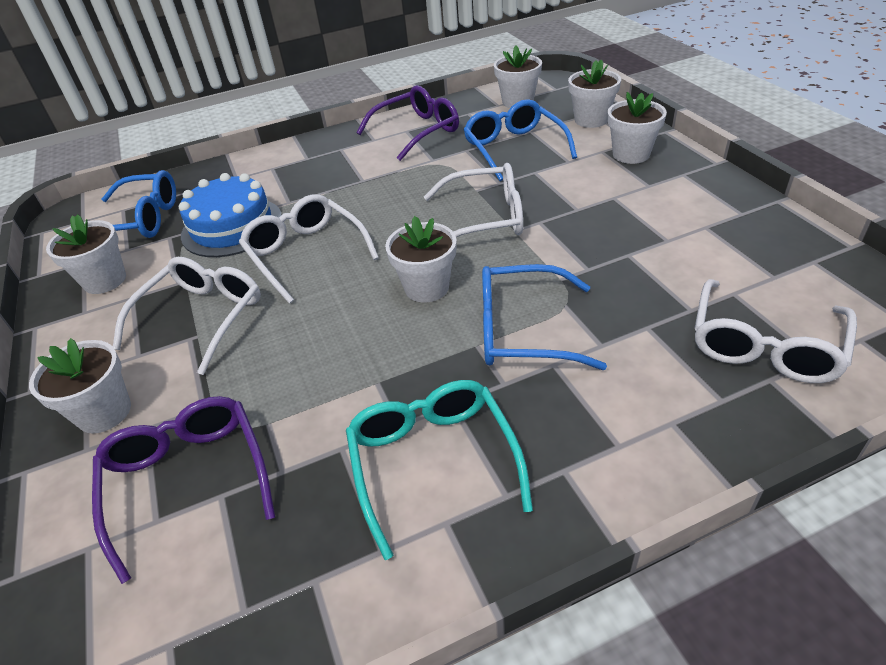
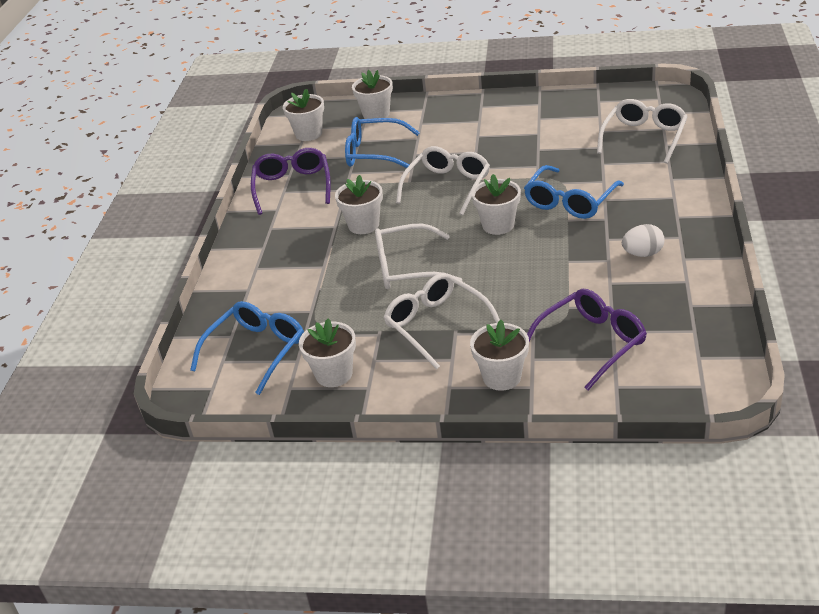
camera: 60 degrees left, 5 degrees down
(188, 480) = (592, 343): purple glasses -> purple glasses turned 135 degrees clockwise
(232, 226) = (327, 299): blue cake -> none
(433, 461) = (642, 254): turquoise glasses -> white egg
(631, 154) = (438, 115): white flower pot -> white flower pot (363, 225)
(764, 345) = (644, 137): white glasses -> white glasses turned 120 degrees counterclockwise

